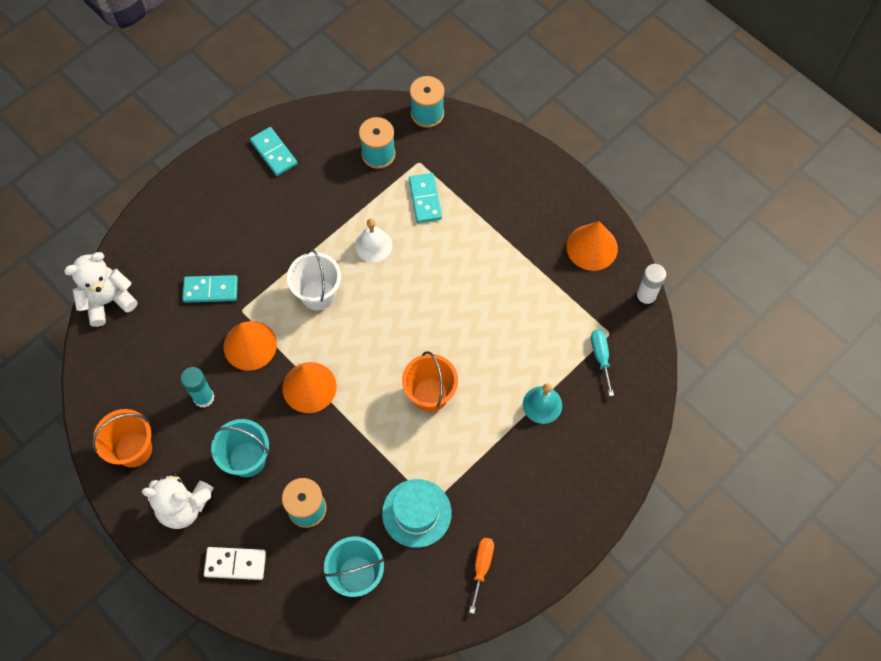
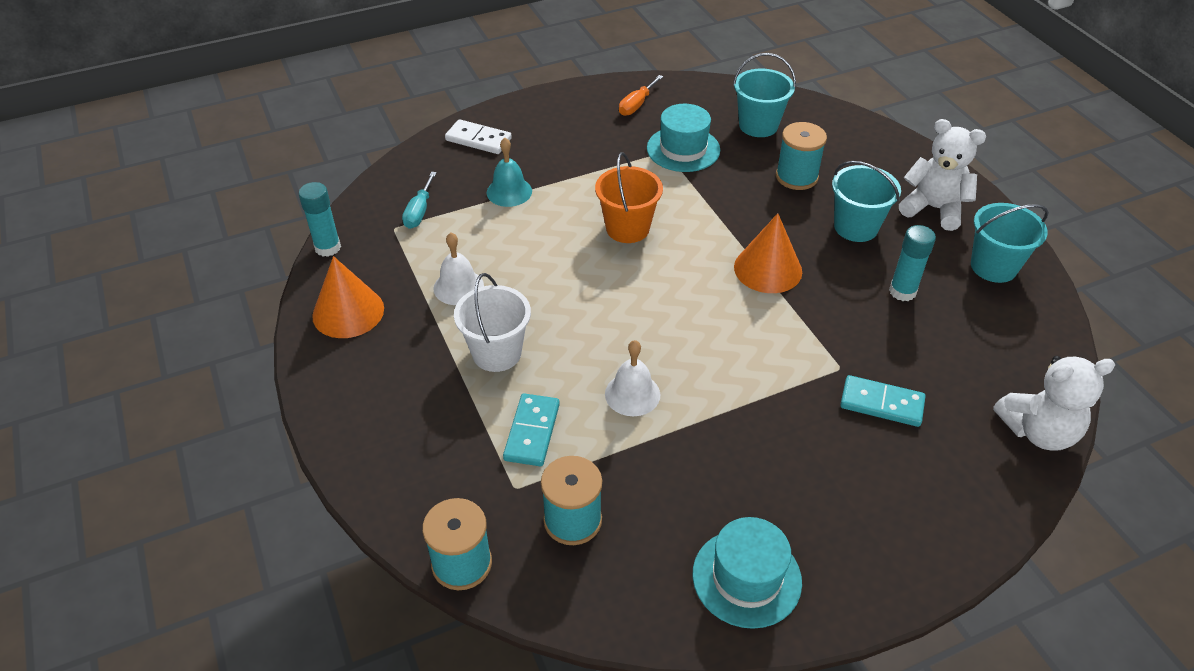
camera: 160 degrees left, 20 degrees down
(133, 449) = (993, 267): orange bucket -> turquoise bucket
(235, 564) = (880, 158): white domino -> white domino (478, 139)
(250, 345) = (835, 327): orange cone -> none
(274, 153) = (746, 578): turquoise domino -> turquoise hat
(318, 294) = (729, 358): white bucket -> white bucket (497, 353)
(529, 293) = (458, 287): none -> white bell
(645, 298) = (328, 248): white glue stick -> turquoise glue stick

